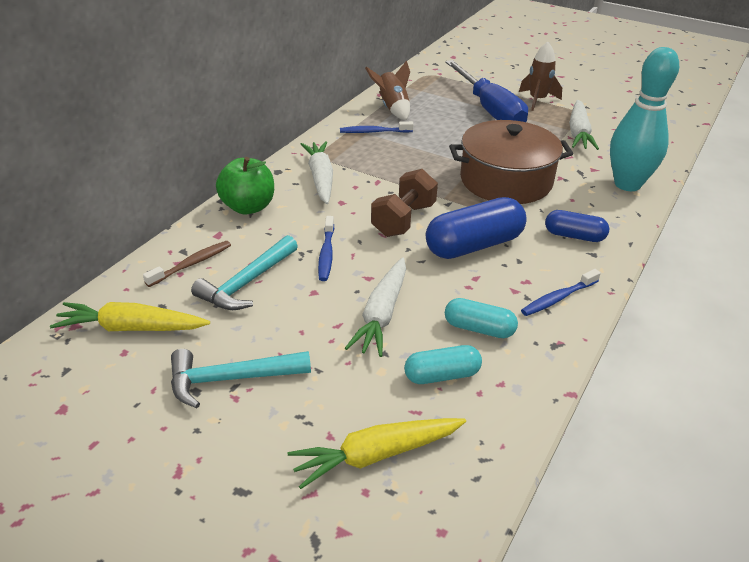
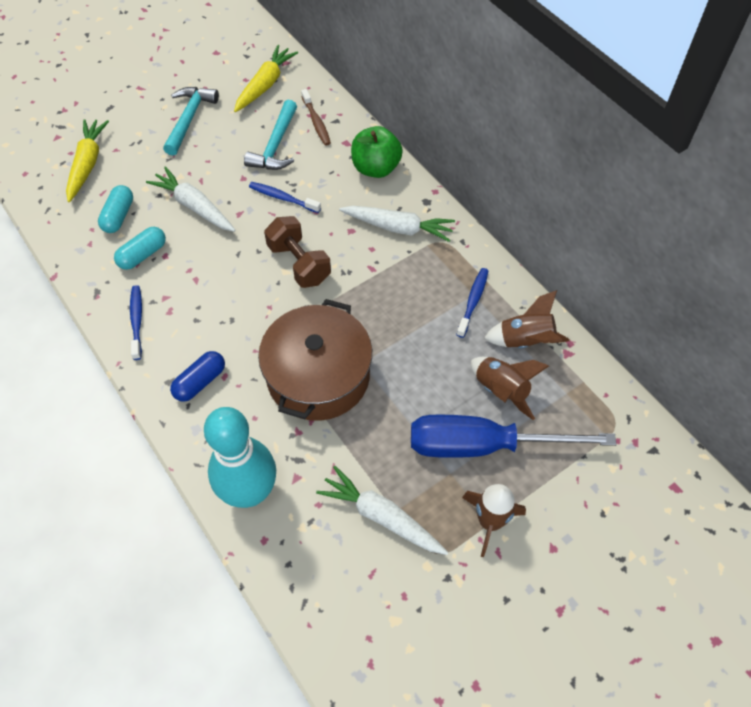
camera: 115 degrees right, 20 degrees up
(247, 283) = (276, 145): turquoise hammer -> turquoise hammer turned 135 degrees counterclockwise
(442, 110) = (501, 391): none -> brown rocket
(474, 245) = (235, 297): blue capsule -> none

